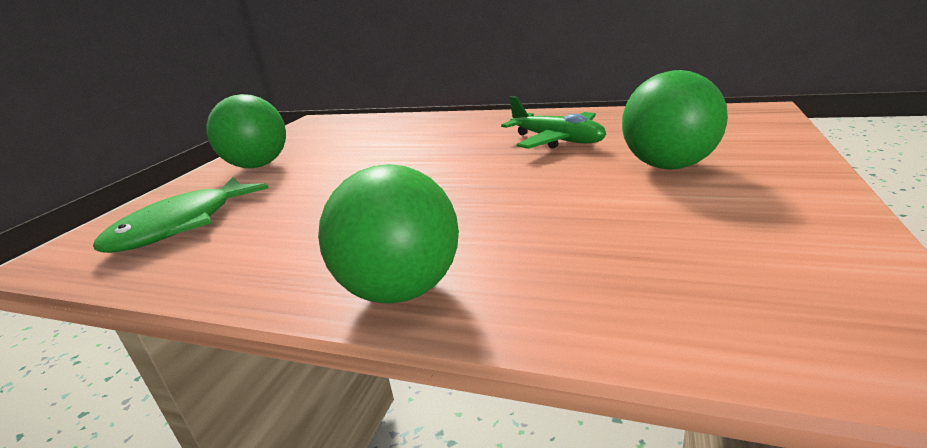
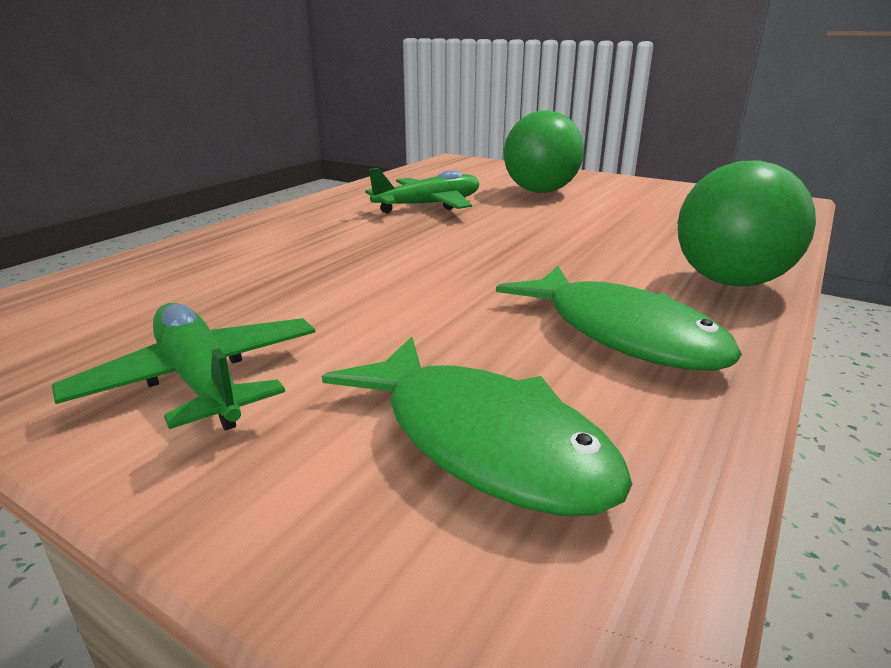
camera: 80 degrees left, 0 degrees up
(258, 165) = (201, 381): green ball -> green plane
(288, 246) = (622, 333): none -> green fish

